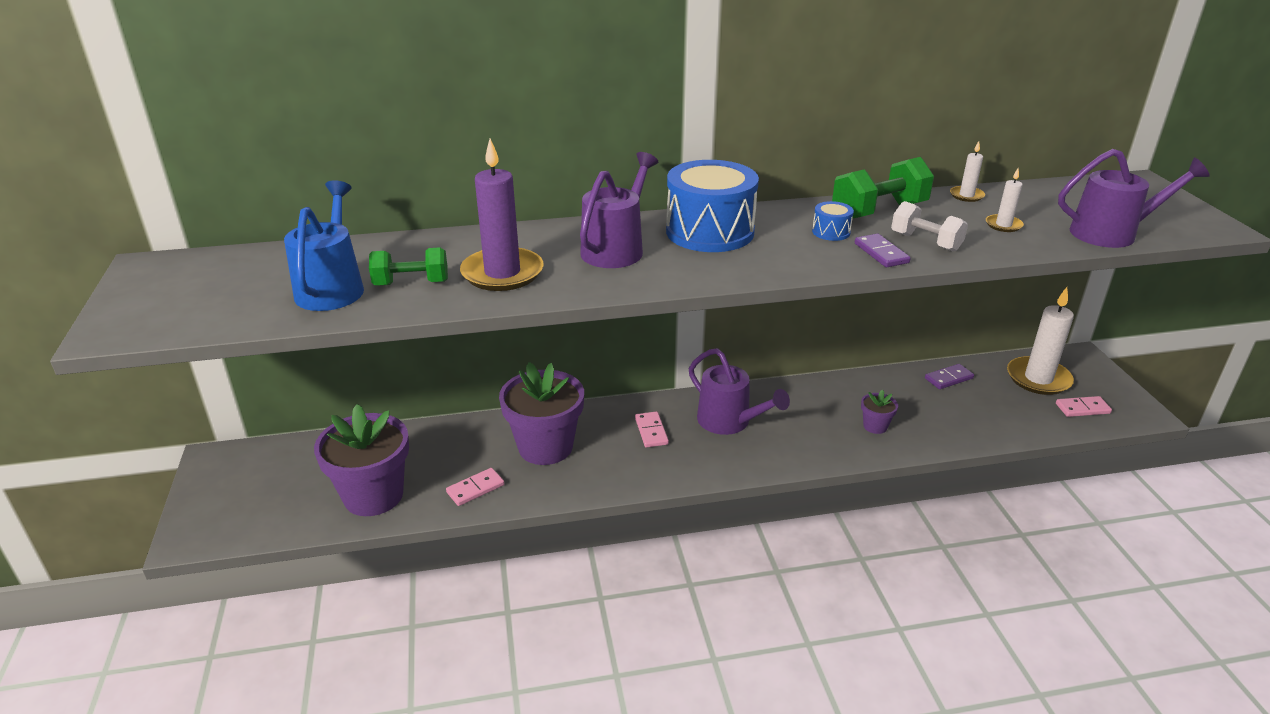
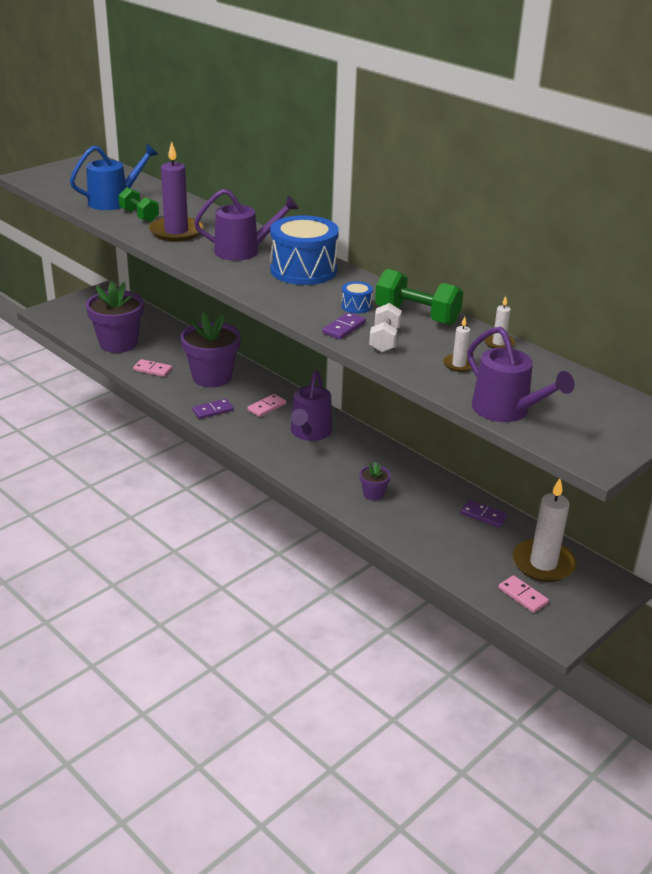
camera: 55 degrees right, 0 degrees up
(622, 474) = (213, 410): none -> purple domino

